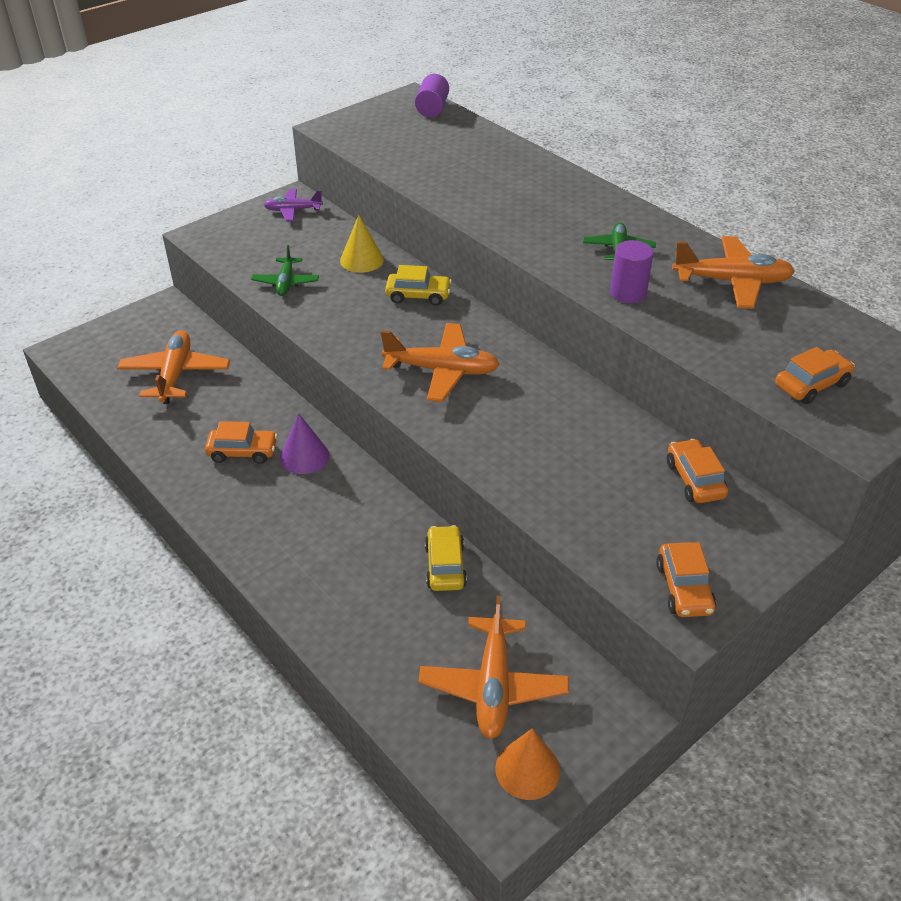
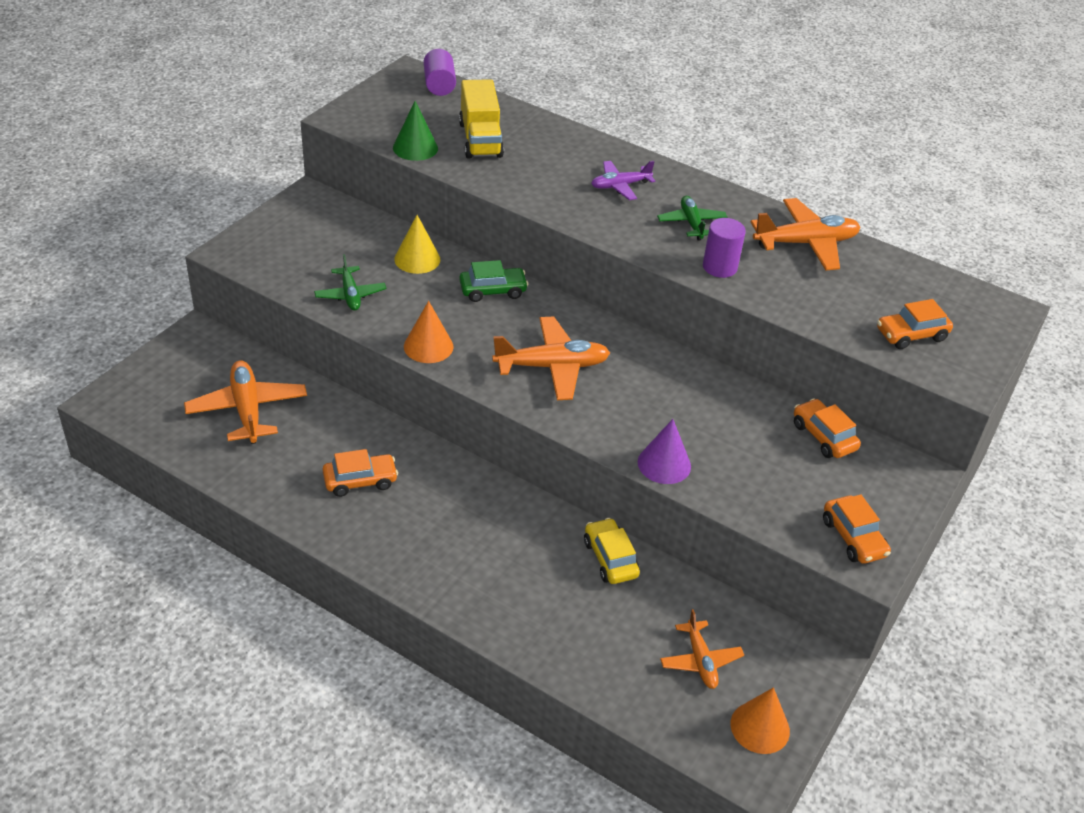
camera: 20 degrees left, 0 degrees up
(293, 210) = (317, 211): purple plane -> purple plane (620, 186)
(304, 456) = (425, 474): purple cone -> purple cone (664, 464)
(333, 336) = (428, 346): none -> orange cone
(382, 157) = (415, 148): none -> green cone
(418, 296) = (493, 291): yellow car -> green car
(446, 156) = (480, 139): none -> yellow truck
(493, 686) = (700, 660): orange plane -> orange plane, size x0.61
(811, 385) = (911, 335): orange car -> orange car turned 150 degrees counterclockwise

